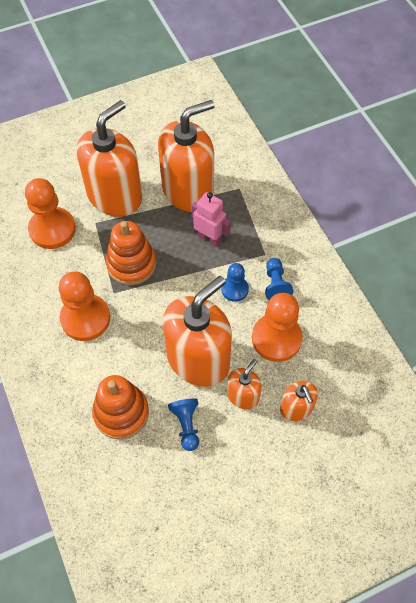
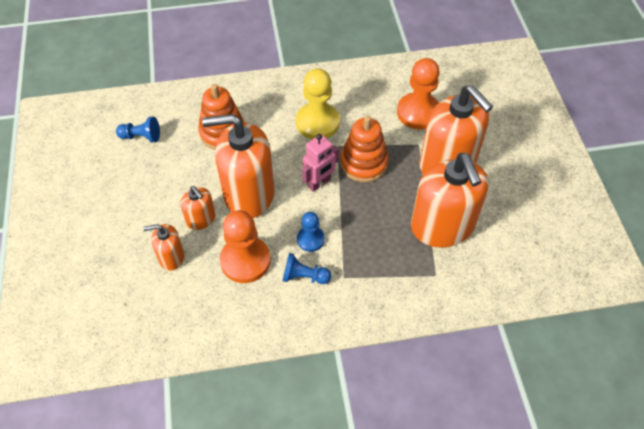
camera: 105 degrees right, 5 degrees down
(85, 318) = (317, 122): orange pawn -> yellow pawn
(186, 425) = (193, 173): blue pawn -> blue pawn (141, 137)
(198, 359) = (248, 194): orange soap dispenser -> orange soap dispenser turned 120 degrees clockwise
(209, 238) = (376, 232): pink robot -> pink robot (319, 183)

